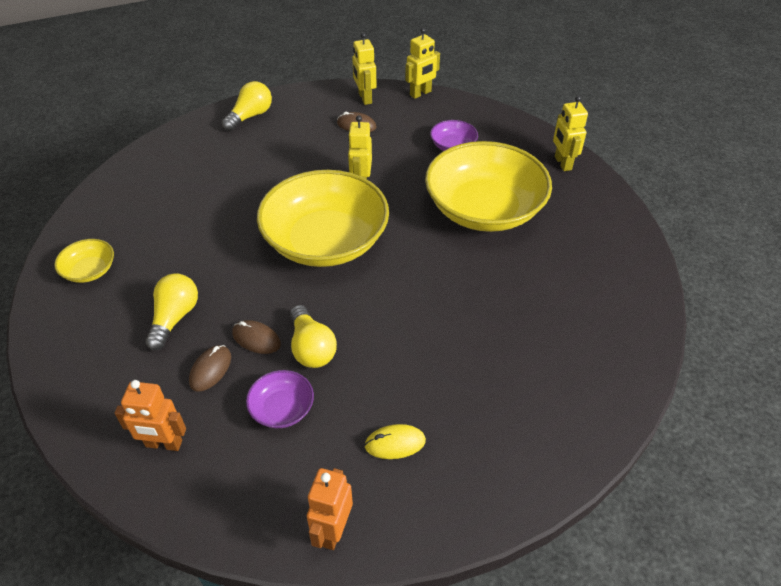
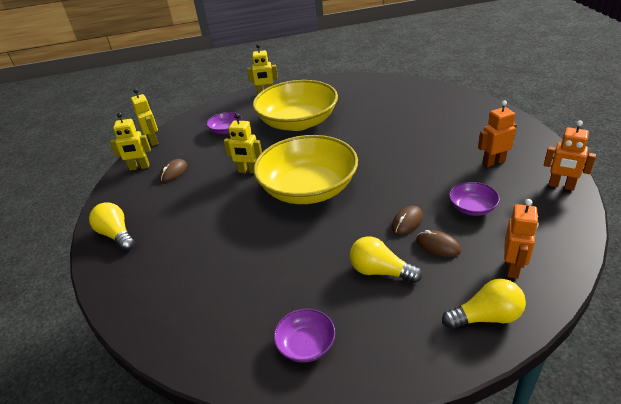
camera: 75 degrees left, 10 degrees down
(90, 270) = (306, 344): yellow bowl -> purple bowl
(311, 348) = (417, 195): yellow light bulb -> yellow light bulb (486, 317)
(395, 443) = (493, 162): yellow mouse -> orange robot

